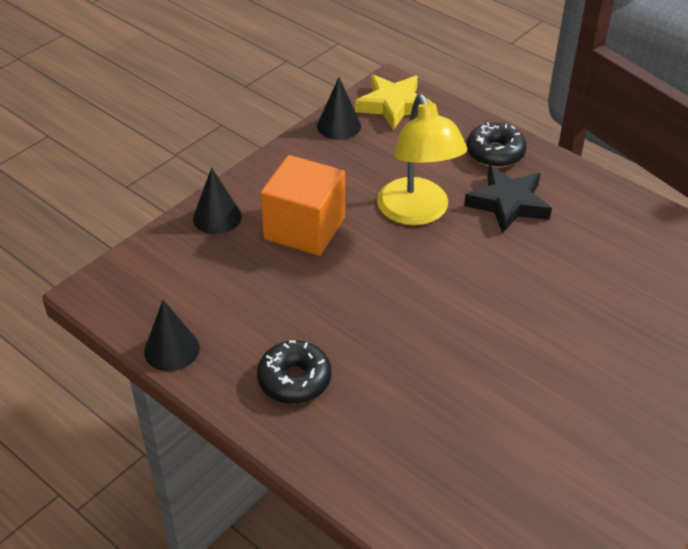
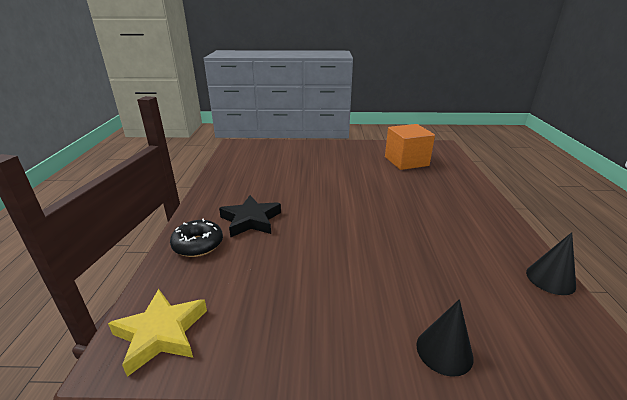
camera: 130 degrees left, 15 degrees down
(294, 380) = (474, 225): black donut -> none
(304, 228) = (380, 288): orange cube -> orange cube (406, 161)
(339, 126) = (228, 355): black cone -> none
(417, 213) = (299, 247): yellow lamp -> none

